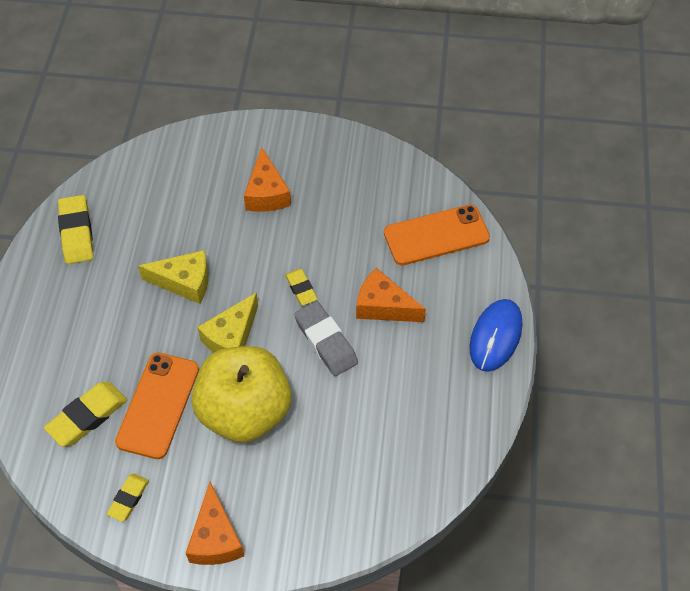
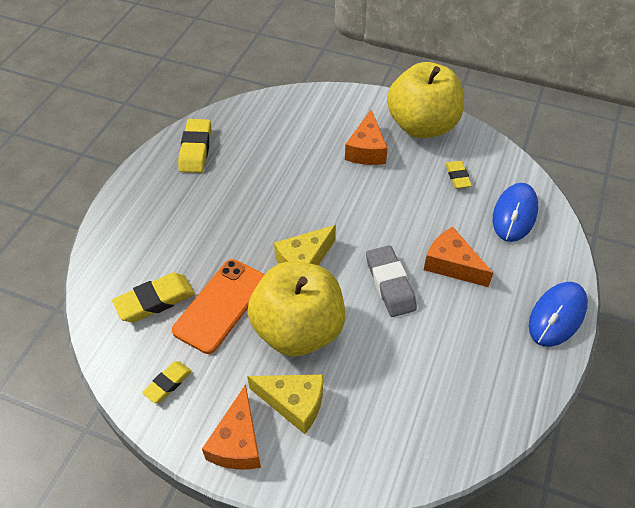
camera: 15 degrees right, 5 degrees down
(184, 282) = (275, 206): yellow cheese -> yellow cheese (294, 403)
(301, 289) = (378, 233): yellow eraser -> yellow eraser (457, 177)
(320, 151) = (422, 126): none -> yellow apple
(436, 235) = (514, 214): orange phone -> blue mouse

